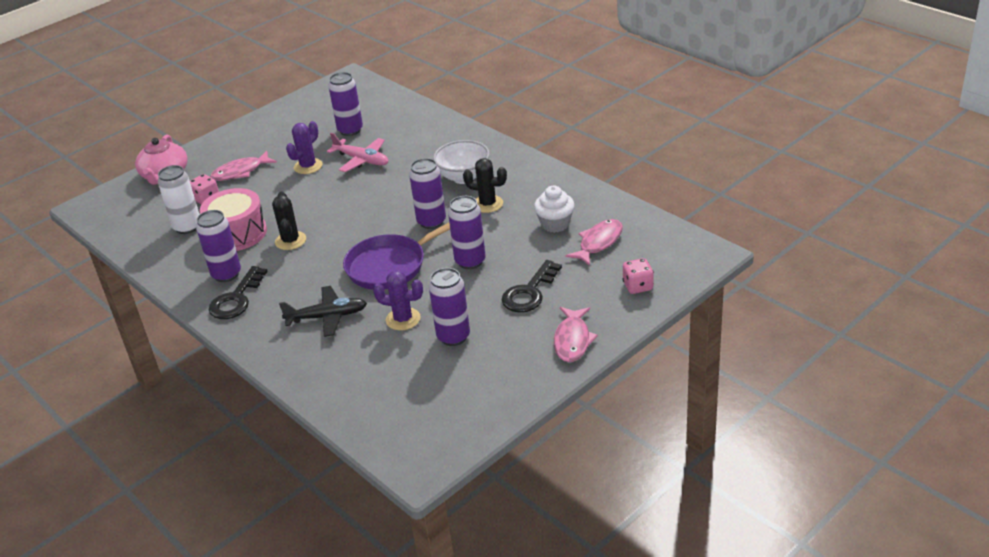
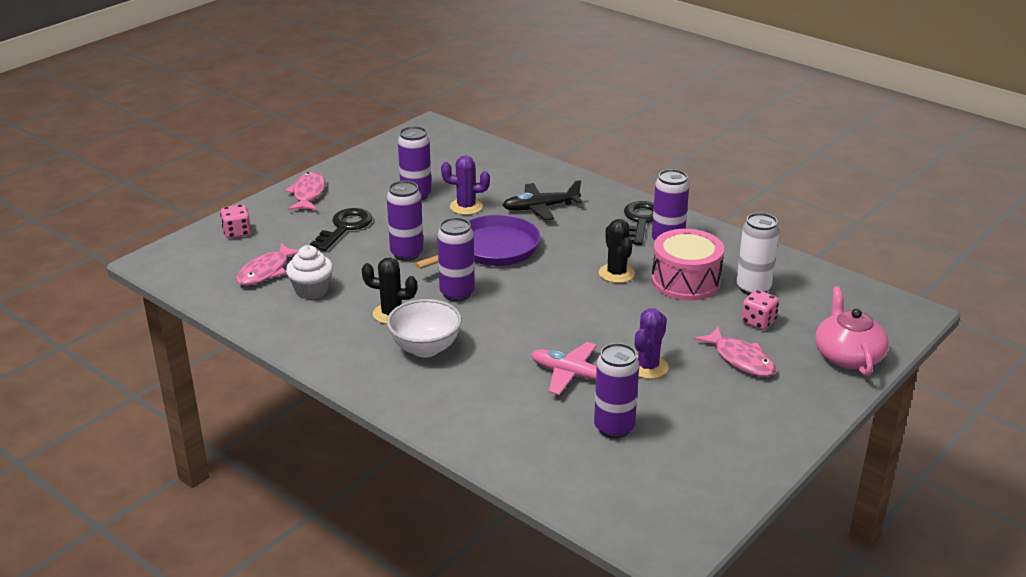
camera: 170 degrees right, 5 degrees down
(240, 172) = (740, 359): pink fish -> pink fish turned 90 degrees clockwise

